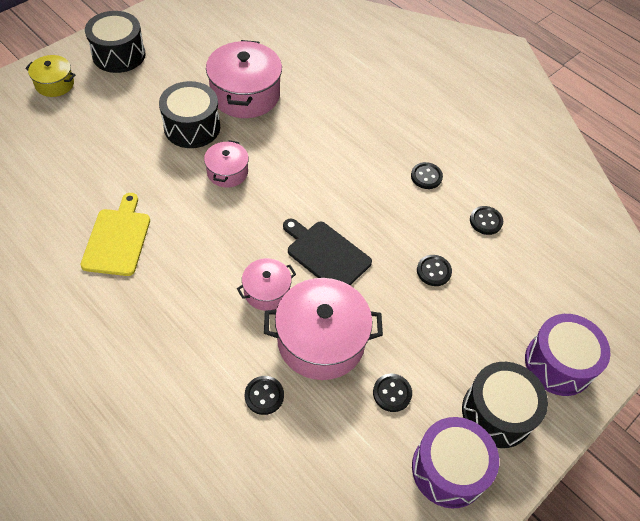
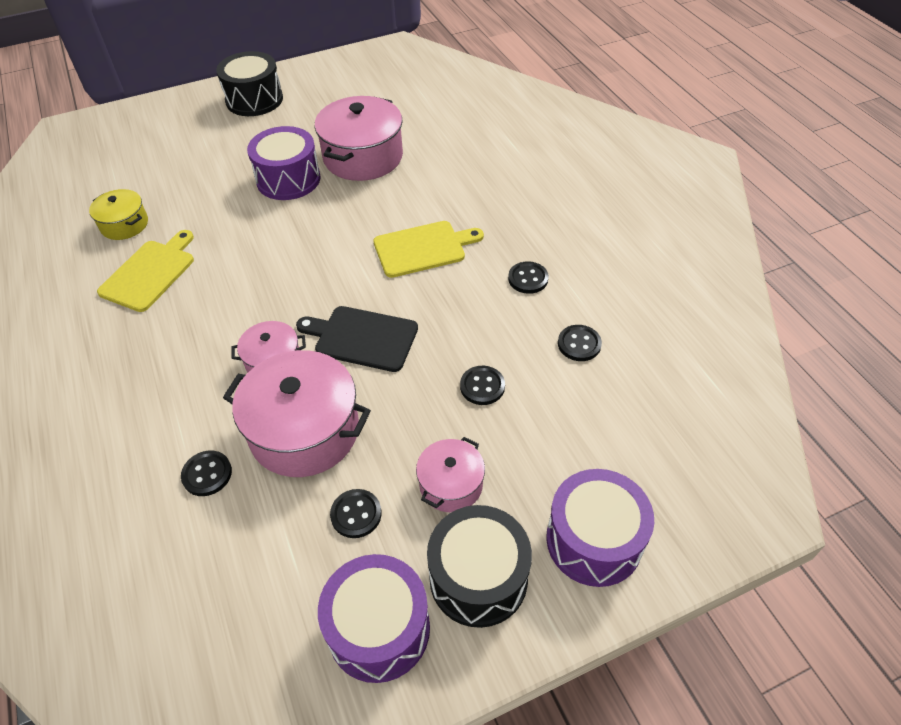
camera: 25 degrees right, 5 degrees down
(55, 84) = (177, 117): yellow pot -> yellow pot (124, 224)
(192, 127) = (288, 179): black drum -> purple drum
(227, 172) = (300, 230): pink pot -> pink pot (451, 484)
(326, 254) = (362, 338): black cutting board -> black cutting board turned 45 degrees counterclockwise
(335, 168) = (423, 248): none -> yellow cutting board

